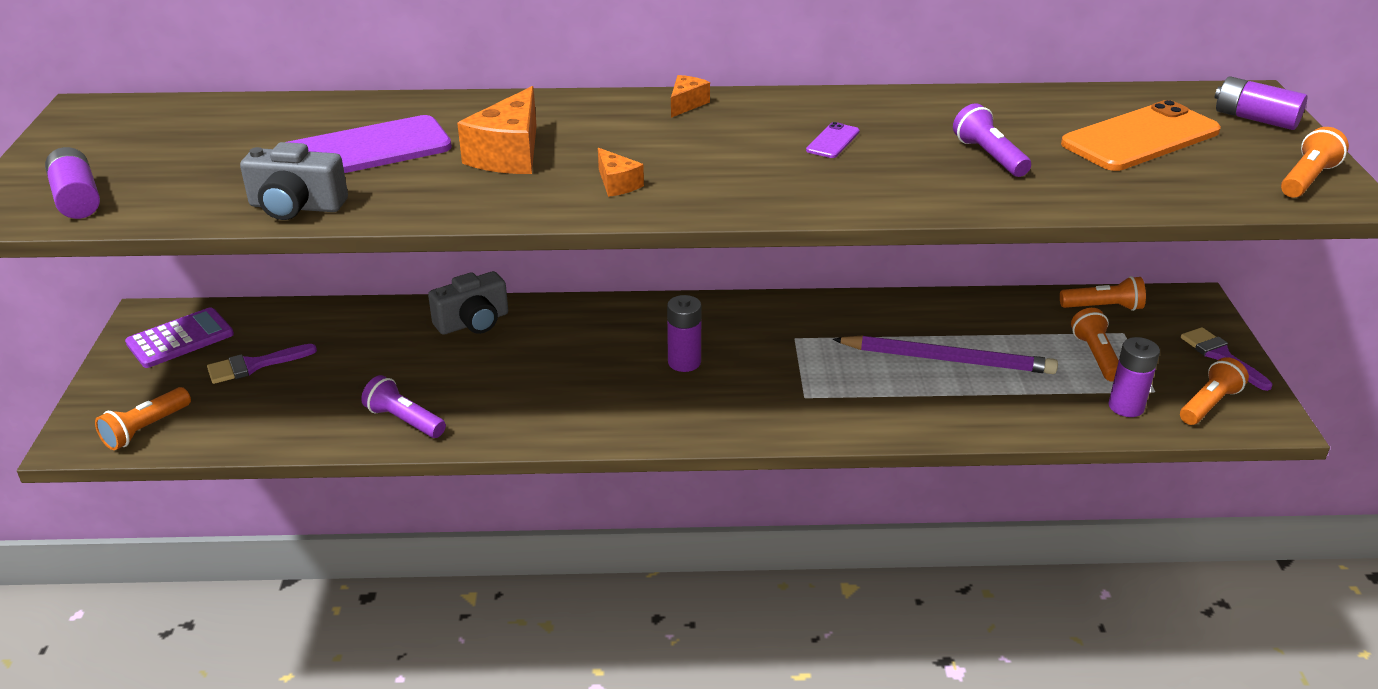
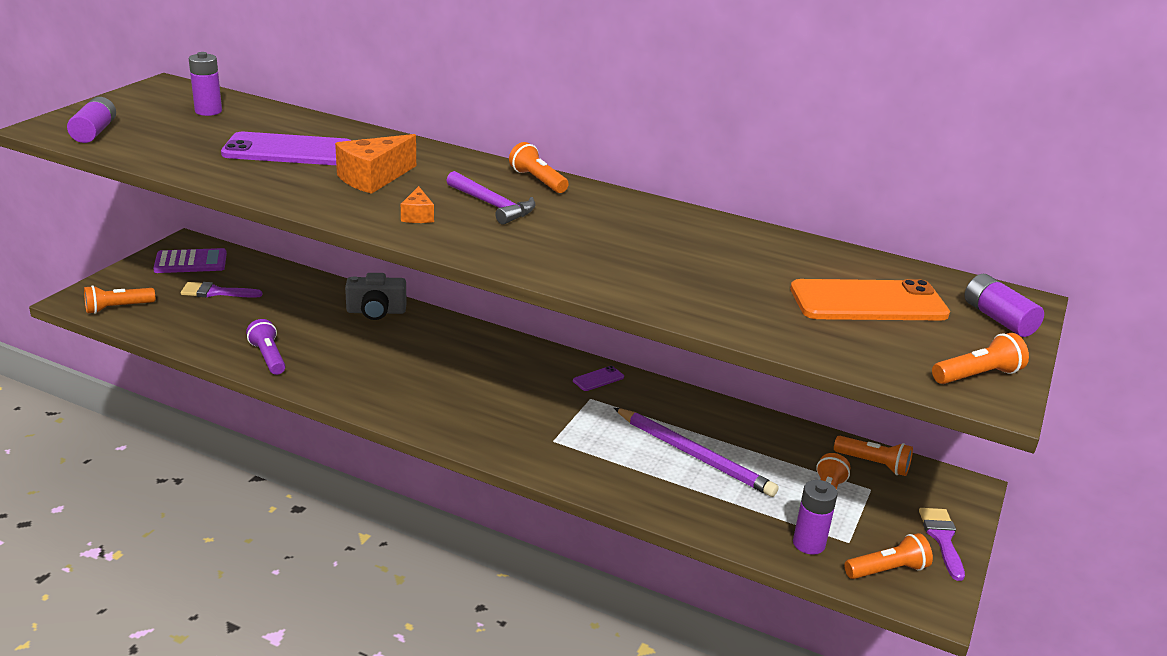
camera: 25 degrees right, 5 degrees down
(296, 207) = (204, 171): grey camera -> none
(678, 147) = (492, 205): none -> purple hammer
(684, 362) = (491, 386): purple battery -> purple battery (208, 111)
(686, 104) = (538, 180): orange cheese -> orange flashlight
(832, 141) = (610, 233): purple phone -> purple phone (598, 379)
(989, 156) = (717, 277): purple flashlight -> none

